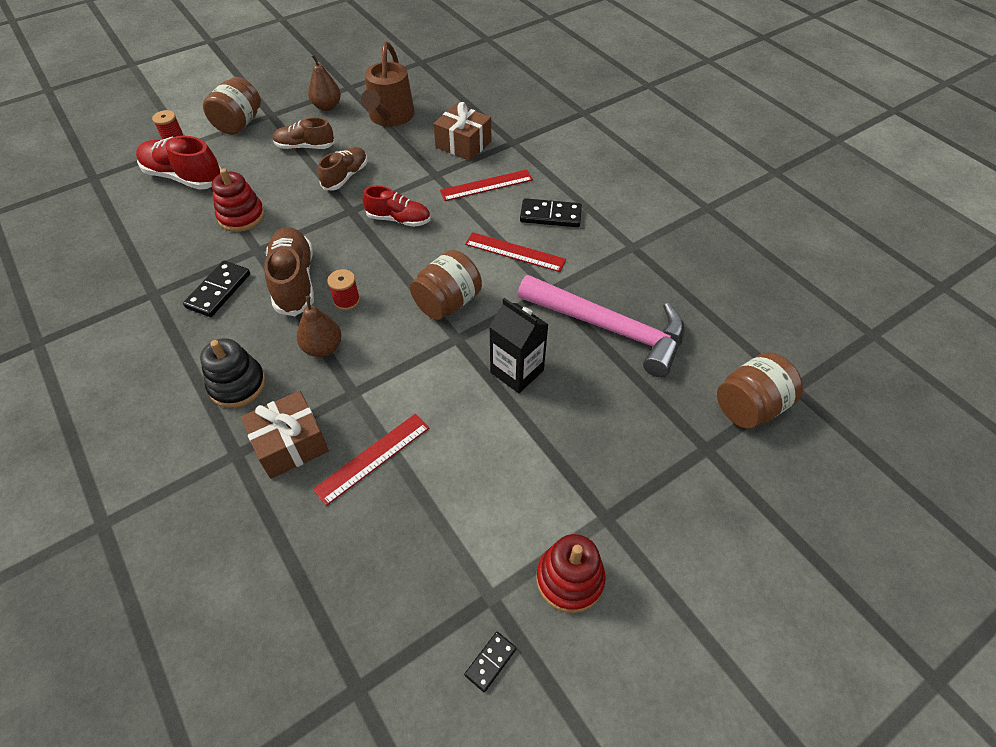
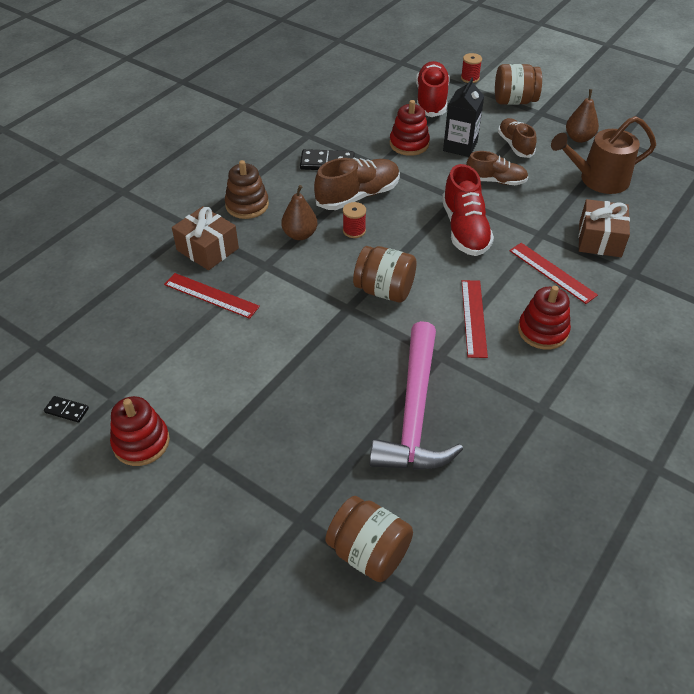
camera: 70 degrees right, 5 degrees down
(237, 385) = (247, 205): black stacking toy -> brown stacking toy
(398, 219) = (465, 229): red shoe -> red shoe, size x1.52
(517, 371) = (330, 357): black carton -> black carton (460, 146)
(550, 215) = (542, 331): black domino -> red stacking toy

